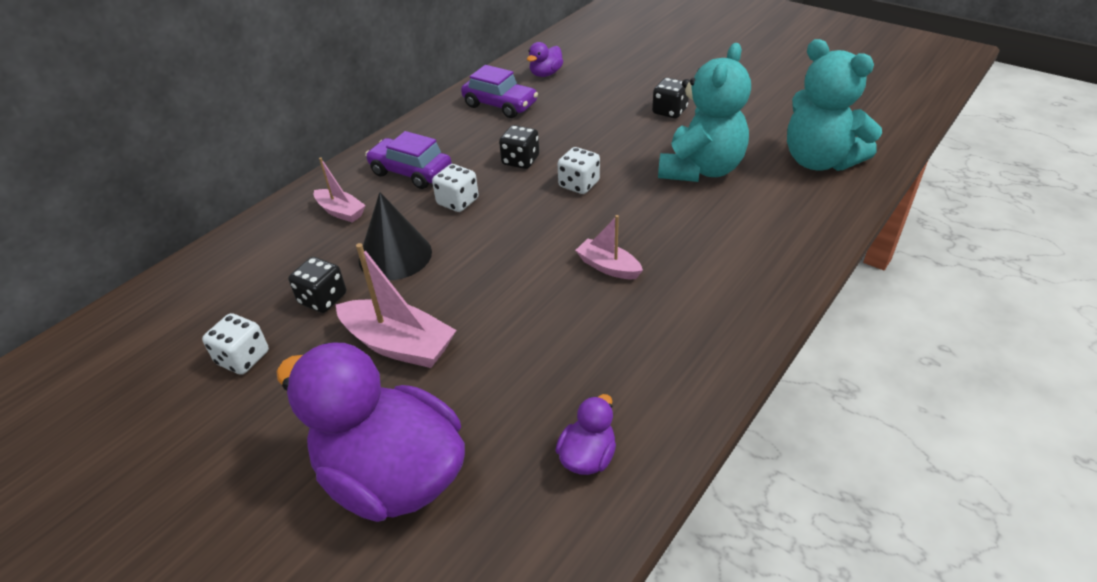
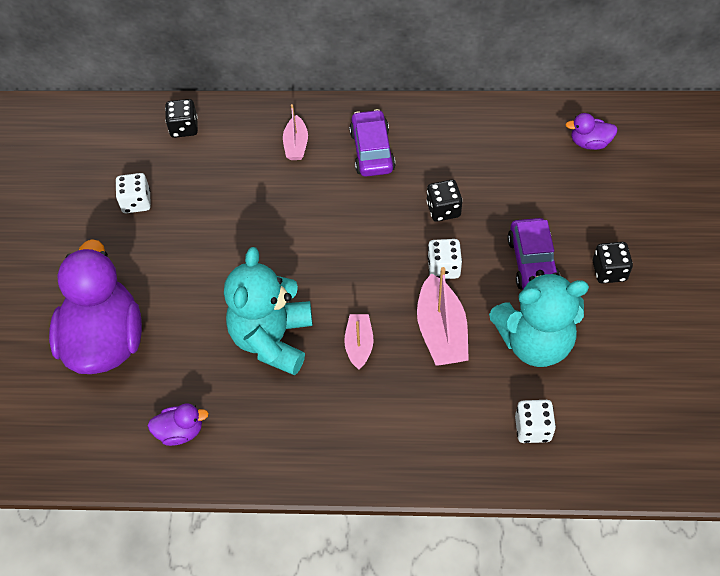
camera: 55 degrees right, 15 degrees up
(323, 299) = (209, 202): black dice -> black dice (184, 128)
(395, 255) = (276, 210): black cone -> none
(399, 345) = (200, 272): pink boat -> pink boat (441, 332)
(457, 202) = (360, 204): white dice -> white dice (532, 428)
(500, 105) = (510, 144): purple car -> purple car (532, 263)
(819, 161) = (624, 427): turquoise teddy bear -> turquoise teddy bear (272, 339)

